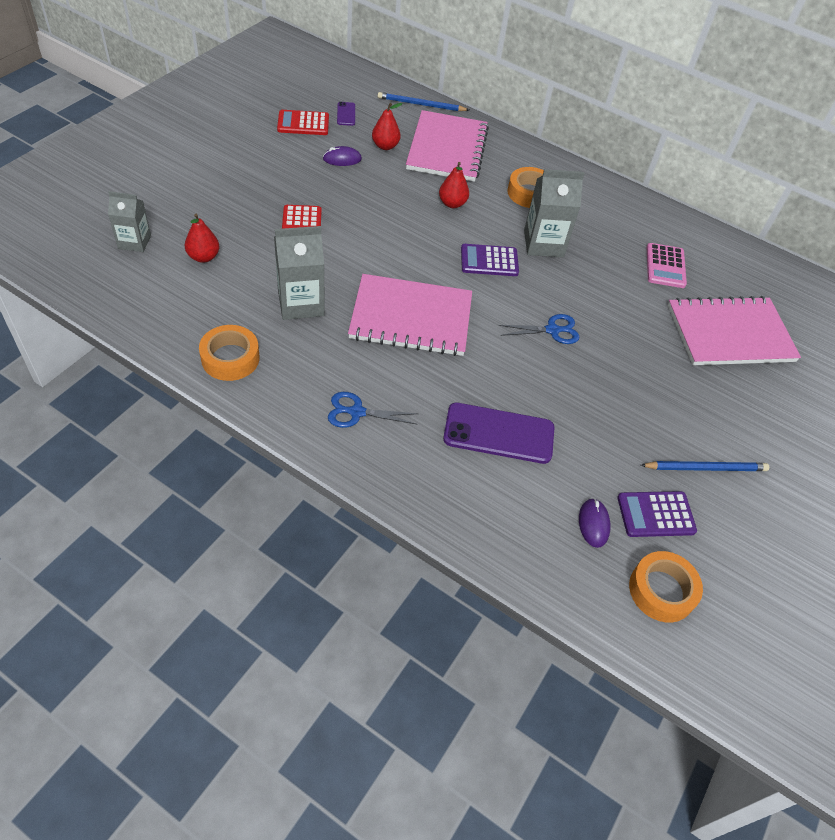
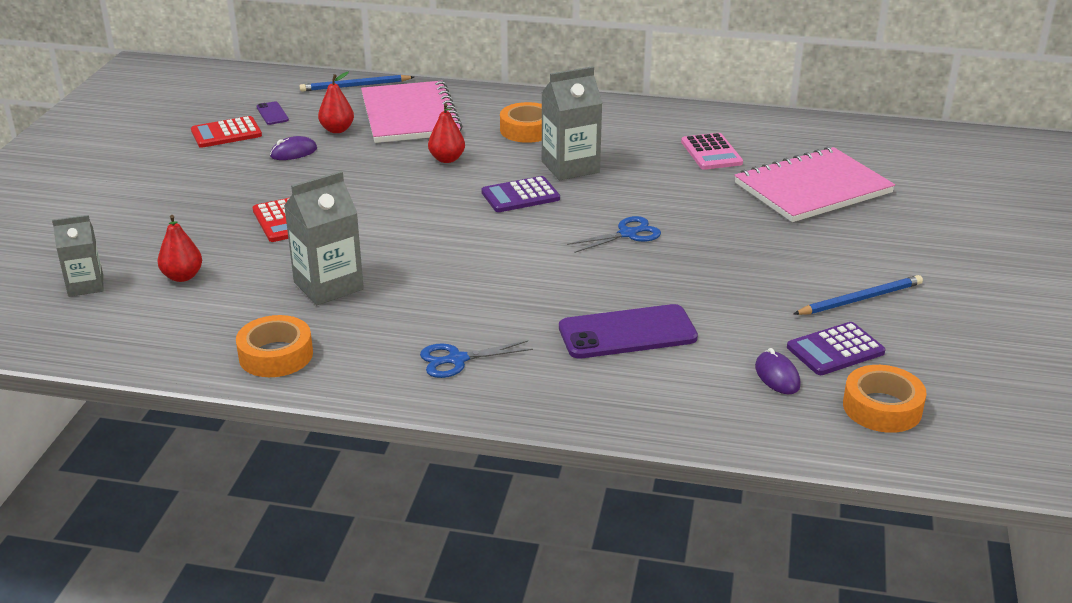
camera: 15 degrees left, 20 degrees down
(411, 317) = (465, 264): pink notebook -> none

